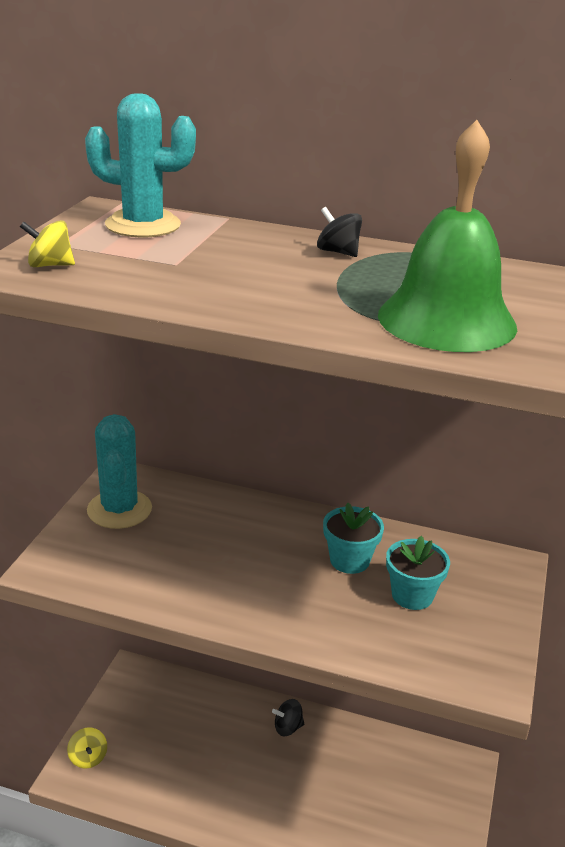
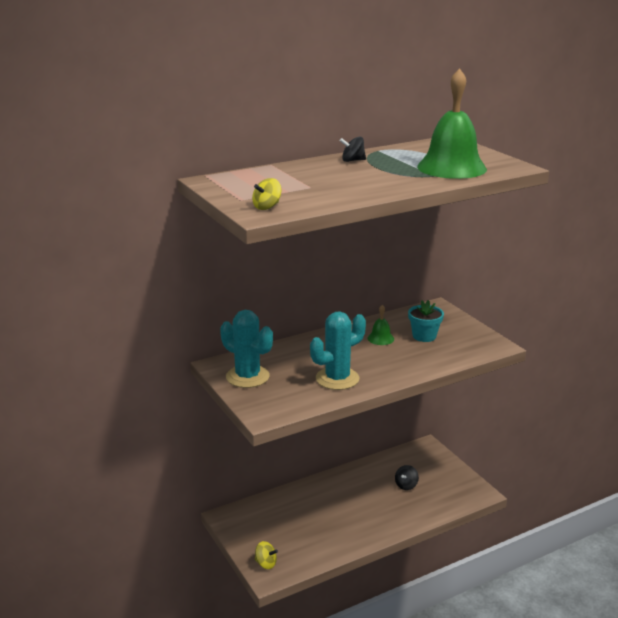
camera: 45 degrees left, 5 degrees down
(143, 225) = (248, 179): turquoise cactus -> turquoise cactus (337, 379)
(288, 727) = (337, 485): black spinning top -> black spinning top (406, 485)
(349, 560) = (380, 338): turquoise flower pot -> green bell

